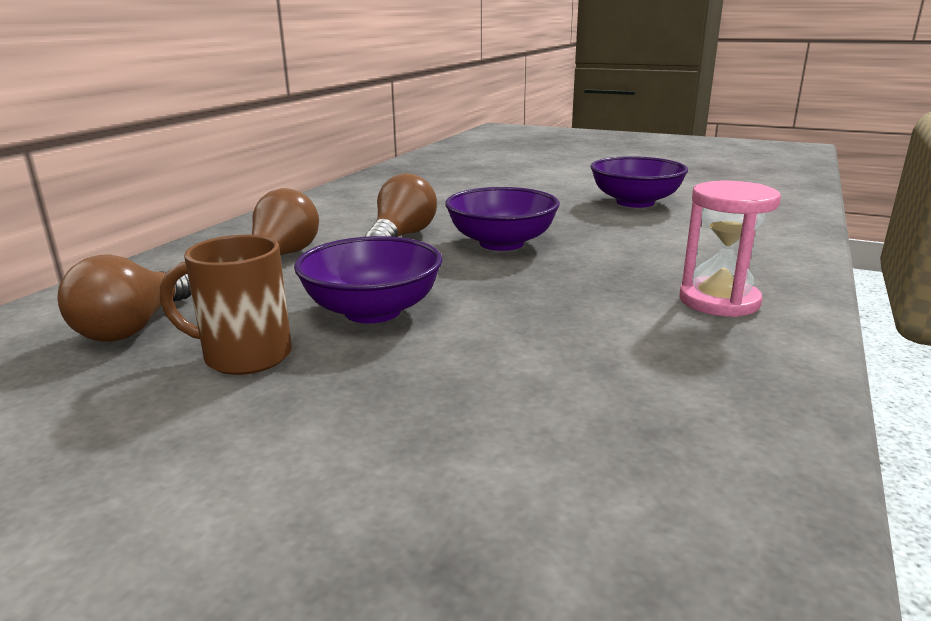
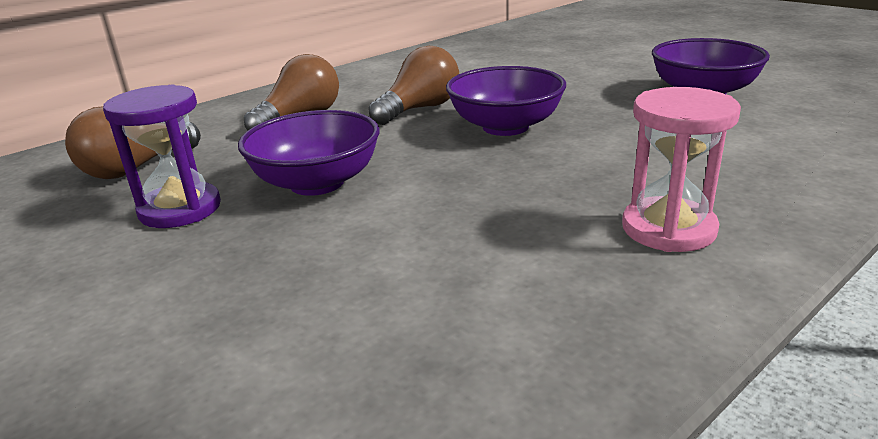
camera: 25 degrees right, 5 degrees up
(244, 356) = (180, 209): brown mug -> purple hourglass

